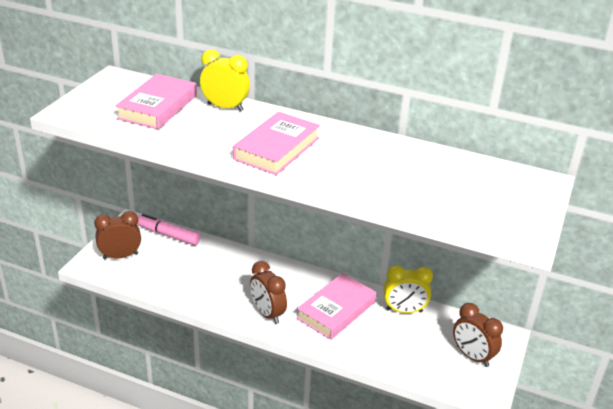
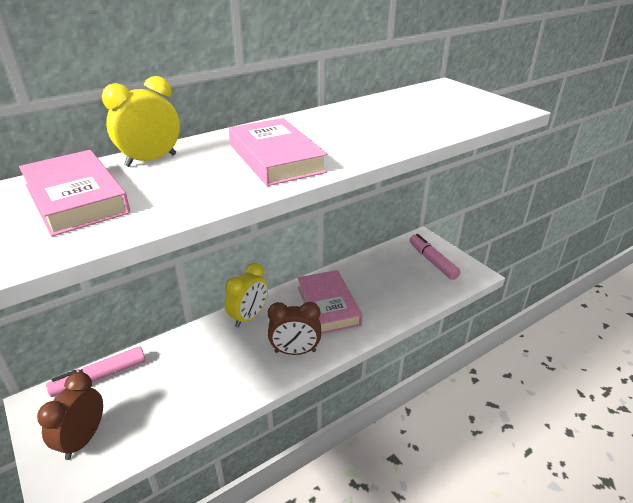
camera: 55 degrees left, 0 degrees up
(404, 310) = (359, 270): yellow clock -> yellow clock (249, 317)
(472, 356) = (432, 261): brown clock -> pink marker

